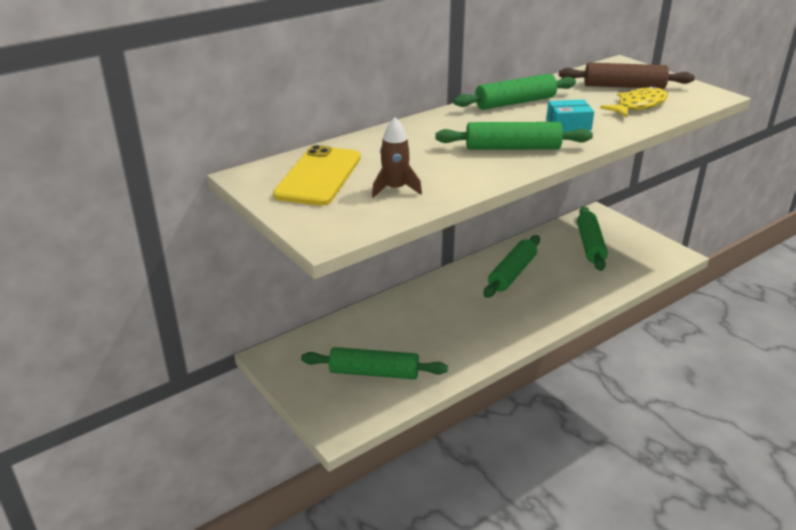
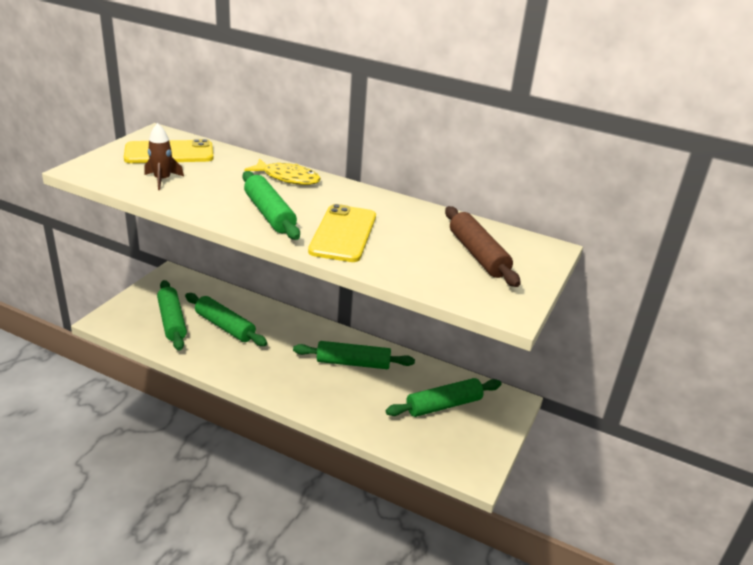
camera: 60 degrees right, 0 degrees up
(515, 102) = (375, 204): green rolling pin -> green rolling pin (225, 326)
(568, 125) = (343, 234): turquoise box -> yellow phone
(638, 105) = (429, 266): yellow fish -> yellow fish (288, 178)

